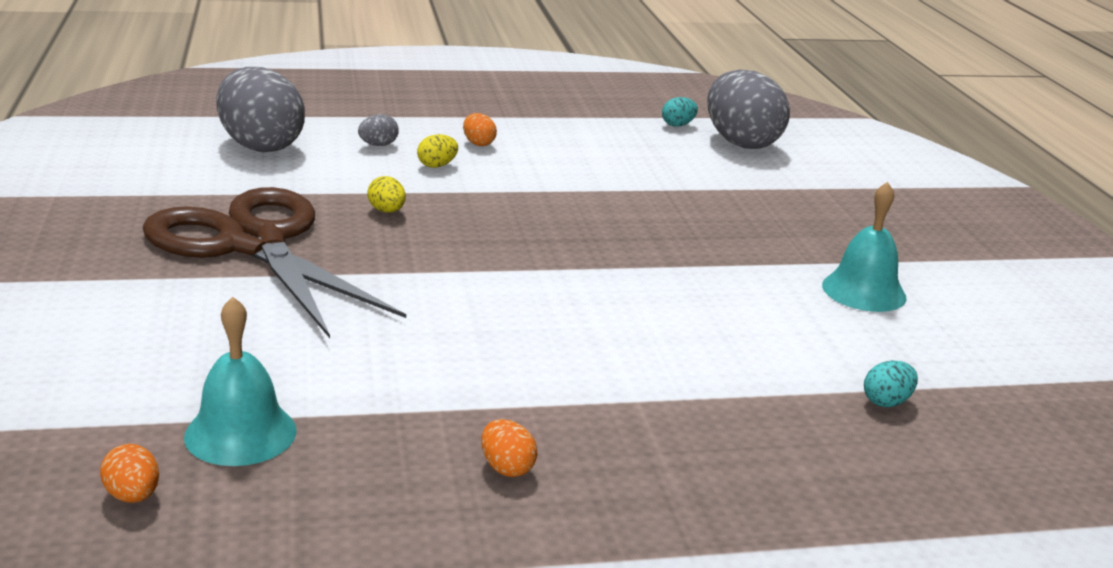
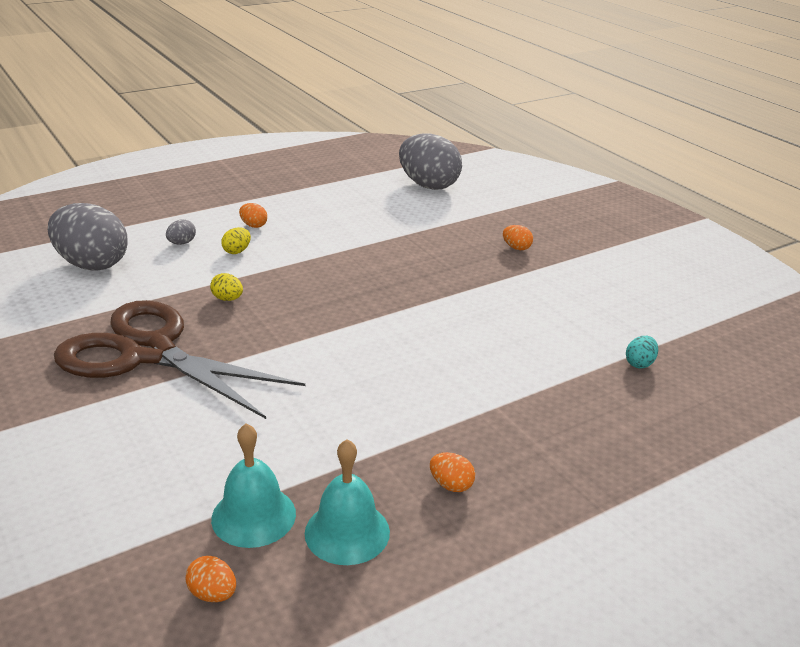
camera: 20 degrees left, 5 degrees up
(678, 125) = (378, 180): turquoise egg -> none
(810, 233) = (516, 248): none -> orange egg
(864, 291) = (575, 284): turquoise bell -> turquoise bell (347, 532)

